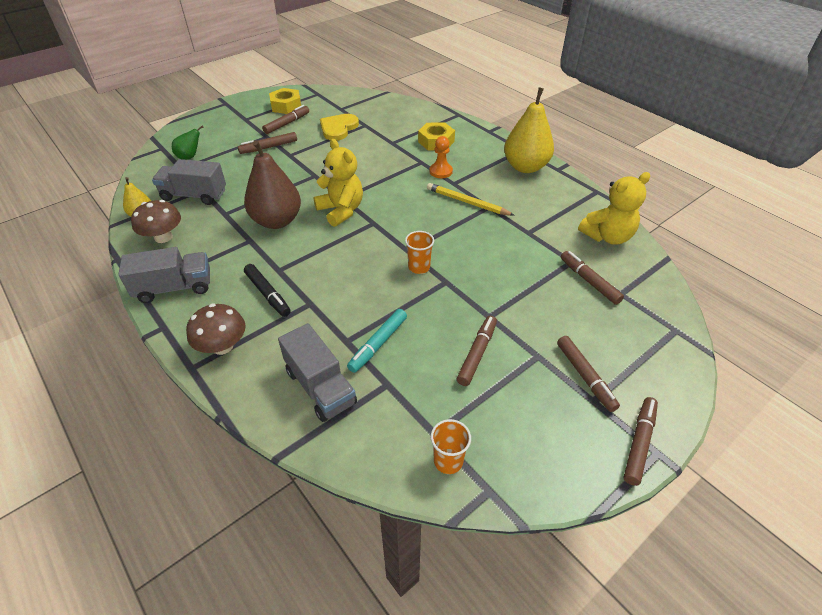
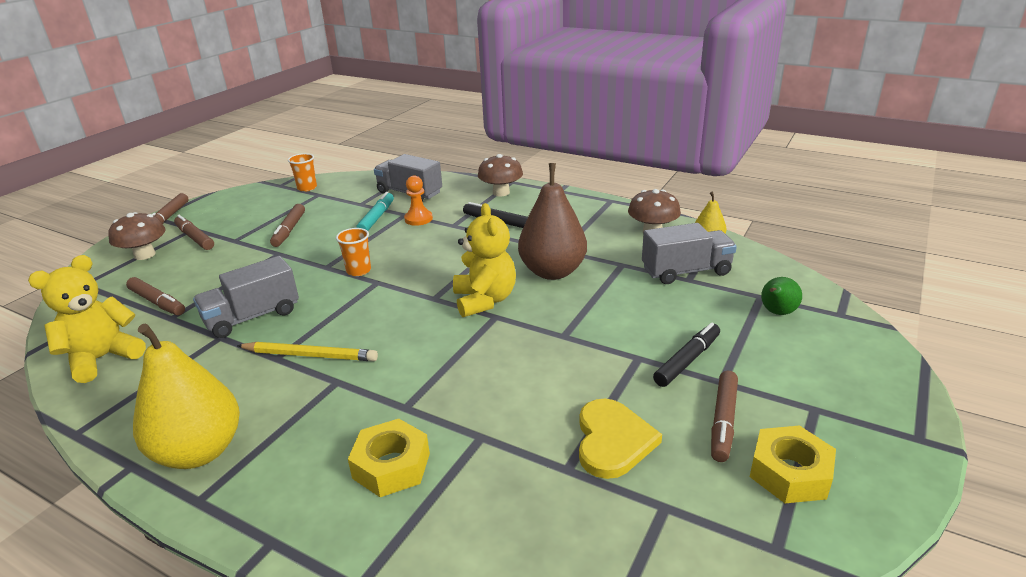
camera: 160 degrees right, 15 degrees down
(174, 288) = (584, 207): grey truck -> grey truck (252, 317)
(269, 147) = (687, 360): brown marker -> black marker
(341, 211) = (484, 300): yellow teddy bear -> yellow teddy bear turned 135 degrees counterclockwise
(441, 171) = (363, 396): orange pawn -> orange pawn (418, 219)
(632, 360) = (145, 255): none -> brown mushroom

